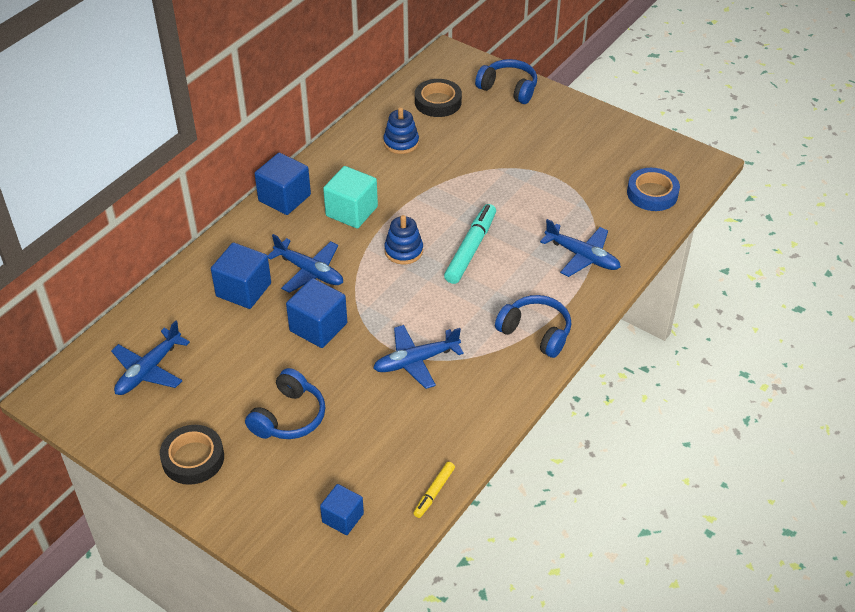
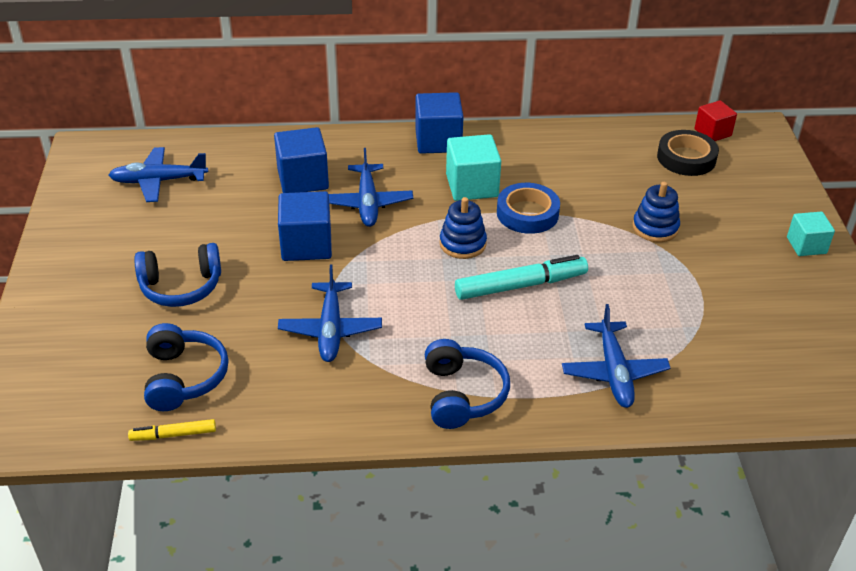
camera: 50 degrees right, 5 degrees down
(193, 458) = (83, 258): black tape -> none
(342, 518) = (89, 387): blue cube -> none
(401, 142) = (599, 166): blue stacking toy -> blue stacking toy (655, 228)
(416, 361) = (330, 329): blue plane -> blue plane turned 120 degrees counterclockwise
(428, 74) = (712, 132): none -> red cube
(508, 89) = (775, 190): blue headphones -> blue headphones (183, 377)
(565, 111) = (806, 245): none -> turquoise cube
(652, 193) = (784, 378): blue tape -> blue tape (527, 213)

